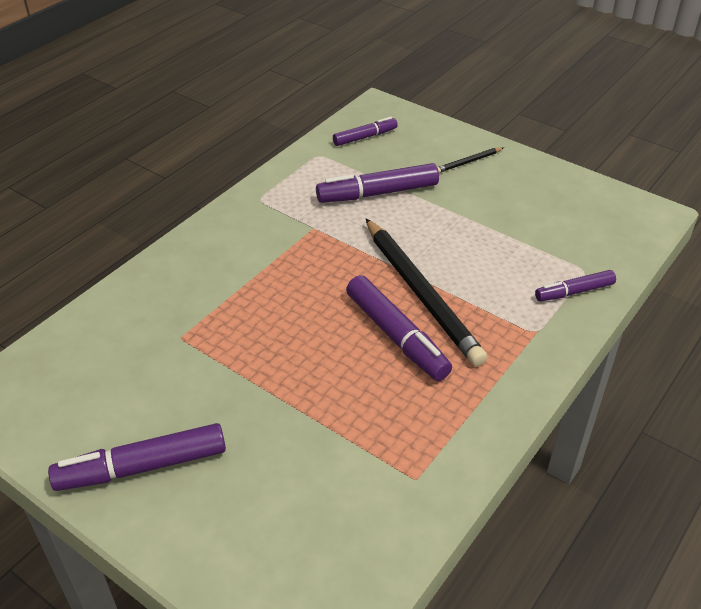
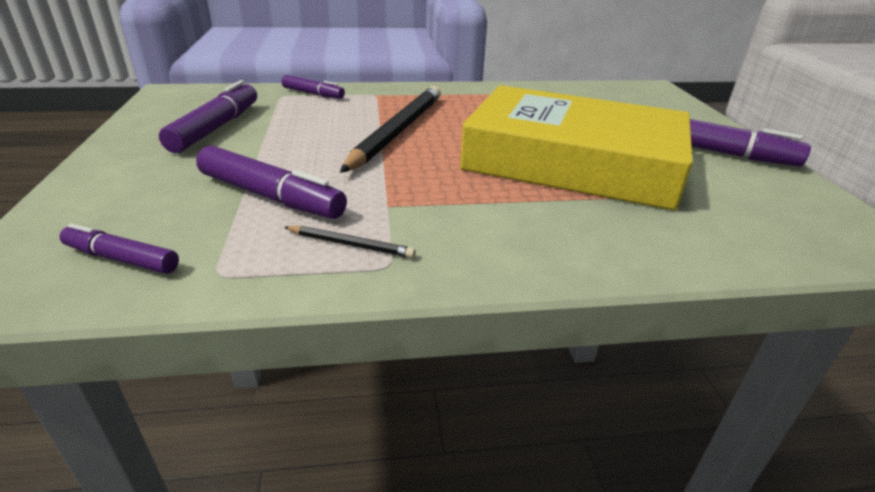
camera: 135 degrees left, 10 degrees down
(254, 349) = (572, 162): none -> yellow book
(396, 336) = (457, 125): purple marker -> purple marker (216, 128)
(468, 162) = (140, 172): black pencil -> black pencil (350, 244)

